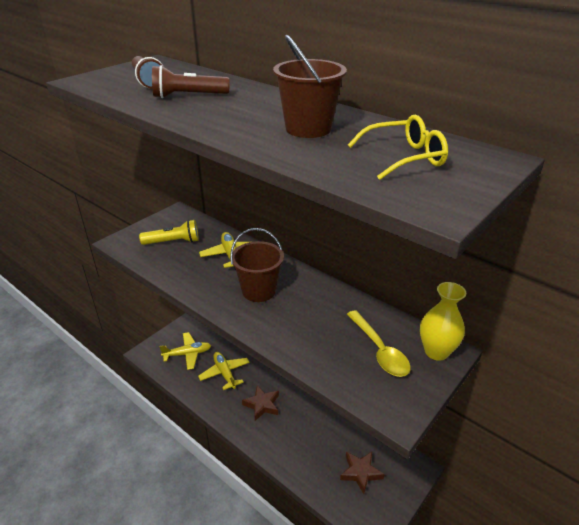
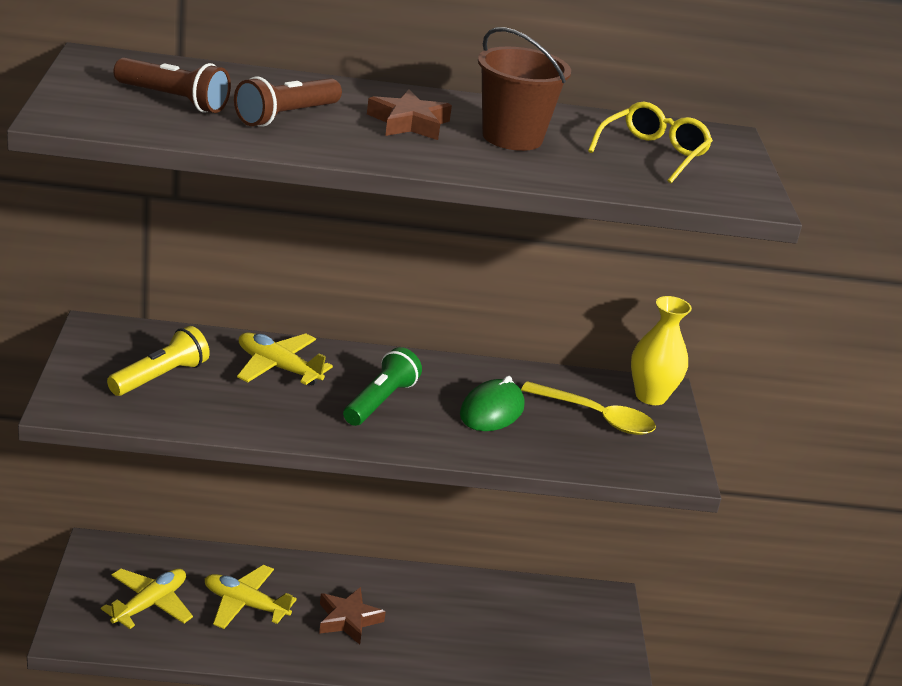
camera: 45 degrees left, 5 degrees down
(259, 291) = (380, 401): brown bucket -> green flashlight
(315, 320) = (492, 411): none -> green mouse
(360, 473) = (552, 636): brown star -> brown star (409, 123)

